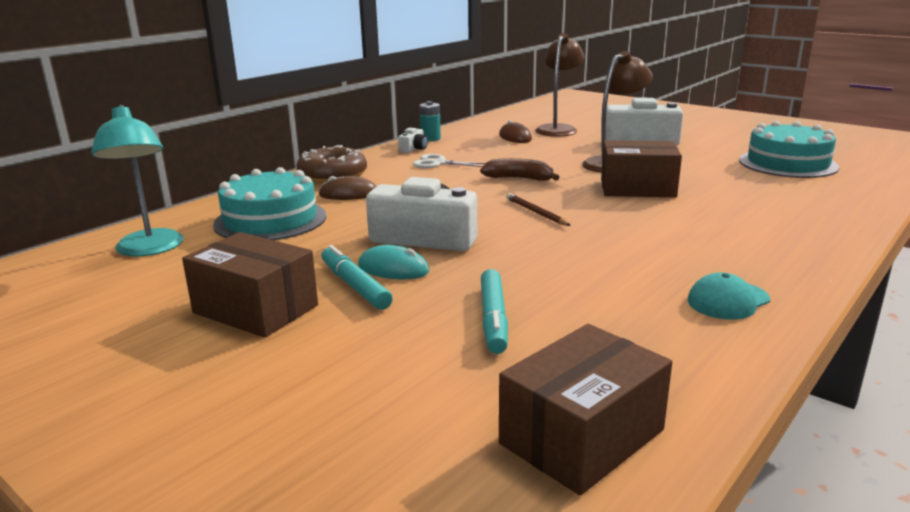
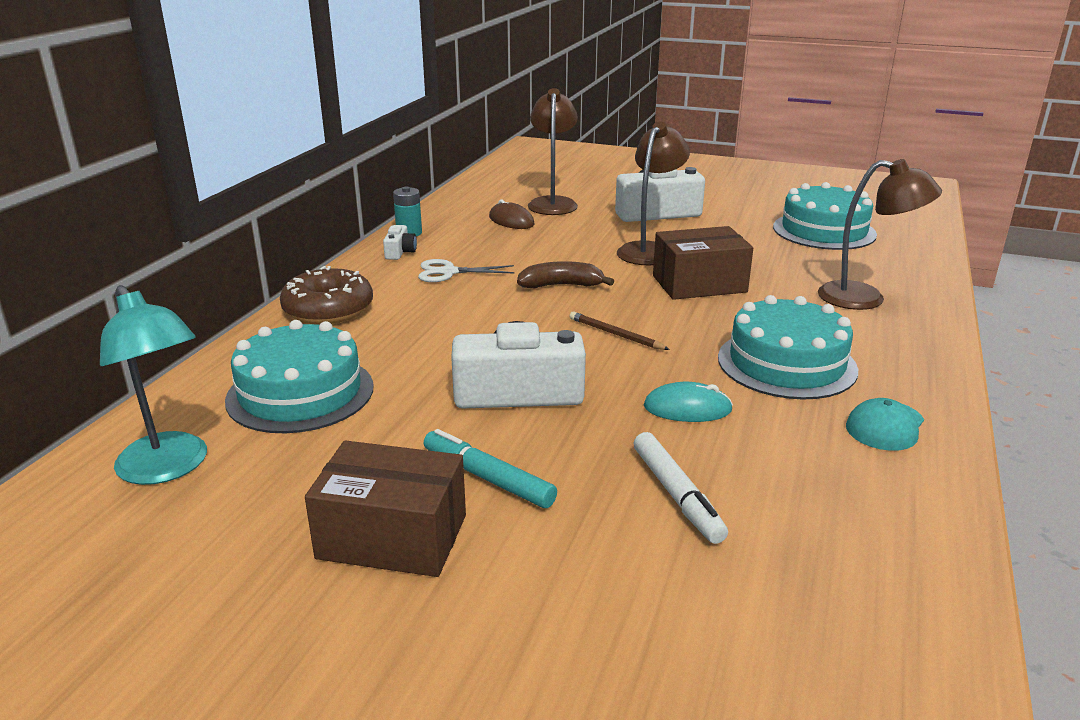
camera: 20 degrees left, 5 degrees up
(348, 194) = (371, 336): brown mouse -> none
(393, 268) = (514, 444): turquoise mouse -> turquoise mouse (687, 408)
(493, 319) = (676, 495): turquoise marker -> white marker
(582, 437) = (867, 628): brown box -> none
(670, 247) = (786, 363): none -> turquoise cake
(788, 212) = (865, 298): none -> brown lamp

